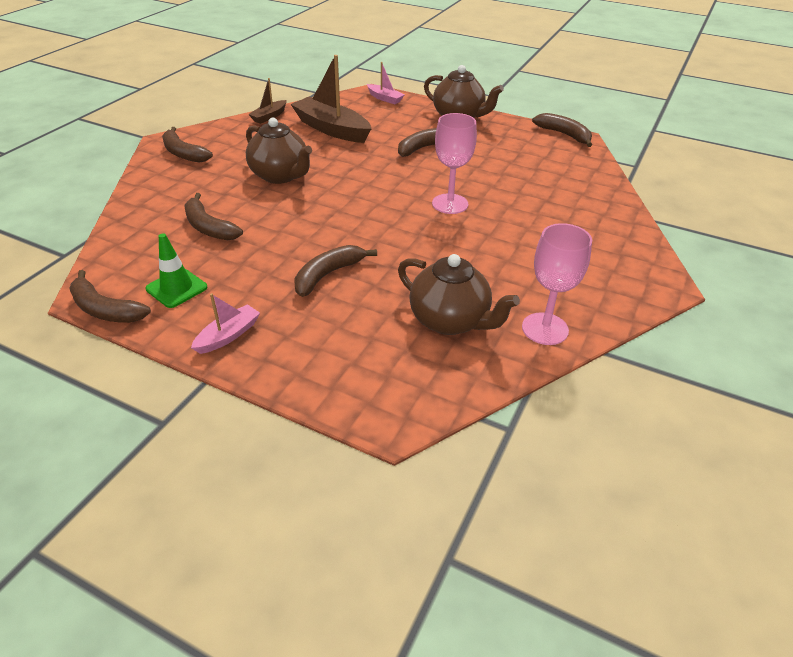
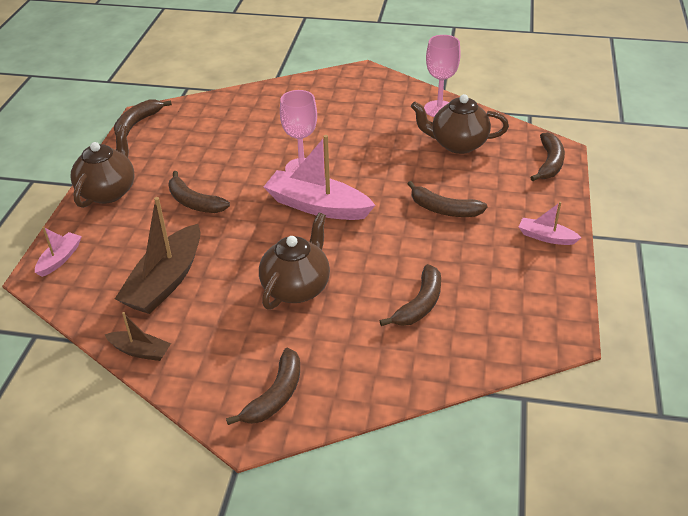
camera: 105 degrees left, 0 degrees up
(105, 309) = (572, 318): brown banana -> brown banana (549, 163)
(176, 288) = (517, 287): green traffic cone -> none
(382, 202) = (317, 206): none -> pink boat
(450, 321) = (457, 144): brown teapot -> brown teapot turned 105 degrees counterclockwise

